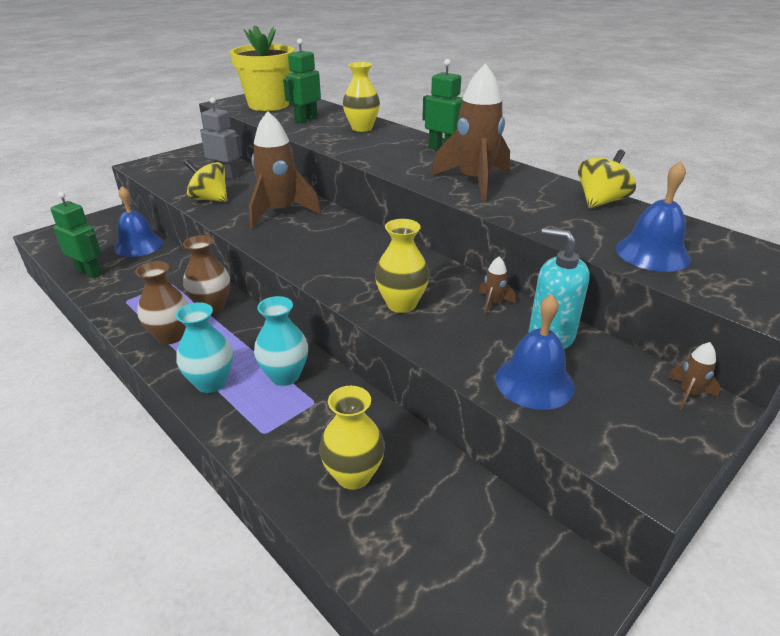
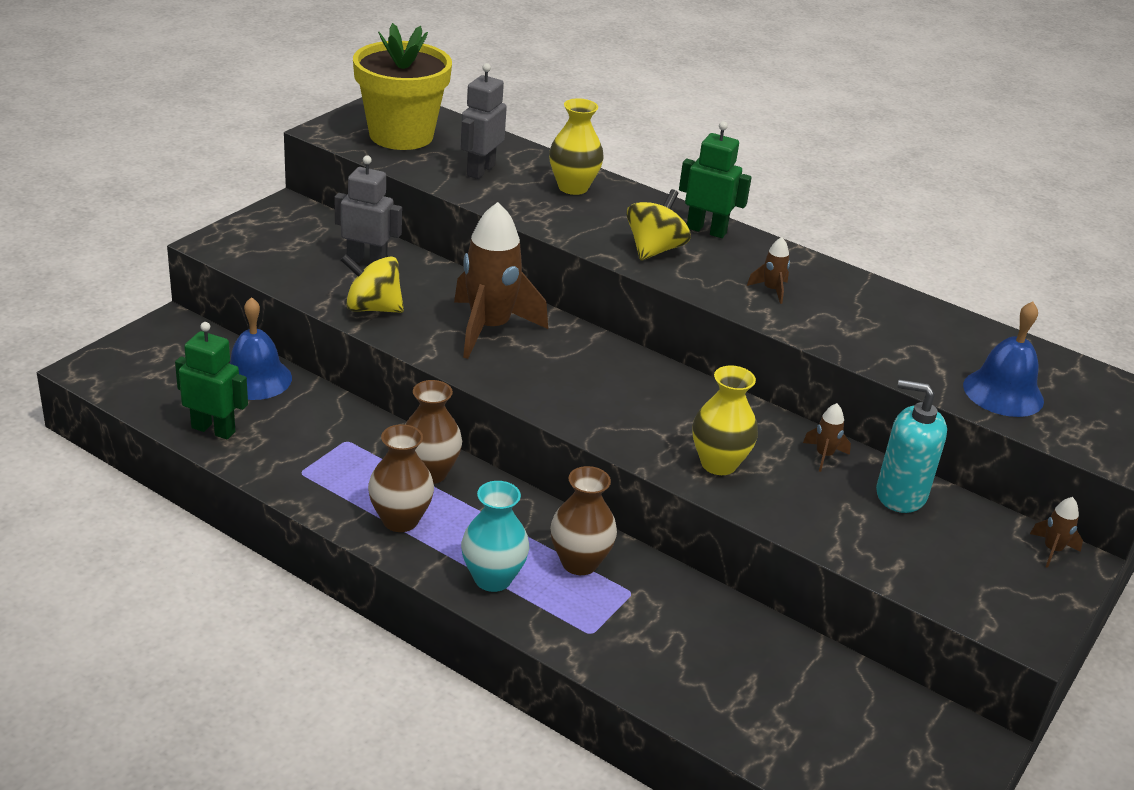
camera: 15 degrees left, 0 degrees up
(285, 376) = (579, 562): turquoise vase -> brown vase
(306, 120) = (480, 170): green robot -> grey robot
(353, 475) = (714, 669): yellow vase -> none
(474, 182) = (771, 290): brown rocket -> brown rocket, size x0.42
(534, 382) = (898, 549): blue bell -> none
(600, 202) = (931, 317): yellow spinning top -> yellow spinning top (654, 249)

